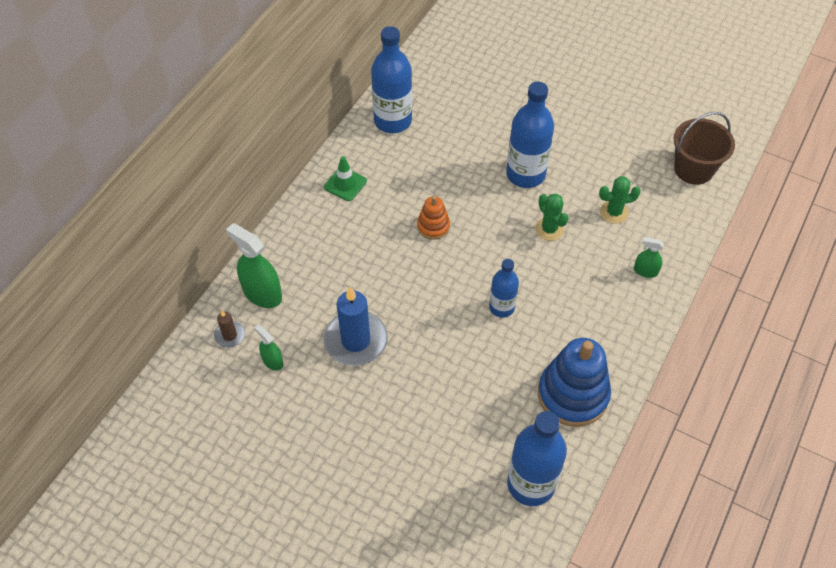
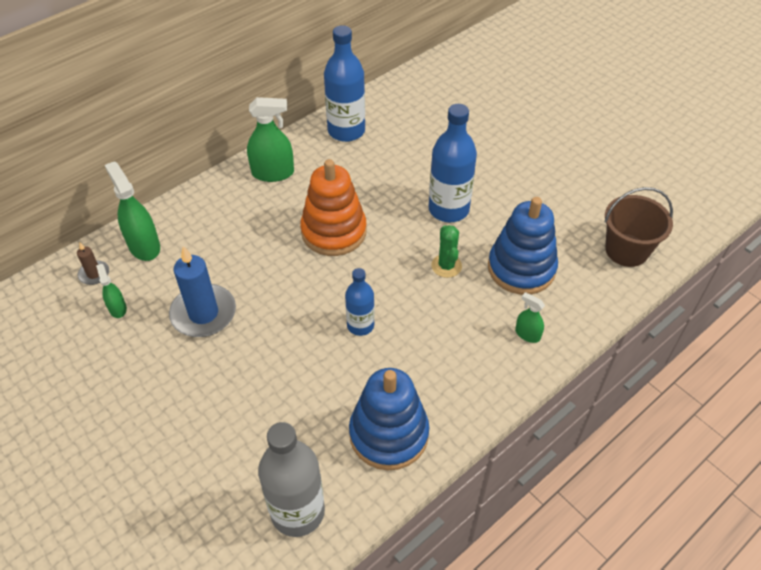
camera: 20 degrees right, 5 degrees down
(345, 184) = (273, 173): green traffic cone -> green spray bottle
(433, 226) = (334, 232): orange stacking toy -> orange stacking toy, size x1.94
(531, 484) = (297, 511): blue bottle -> grey bottle
(614, 212) = (521, 268): green cactus -> blue stacking toy

